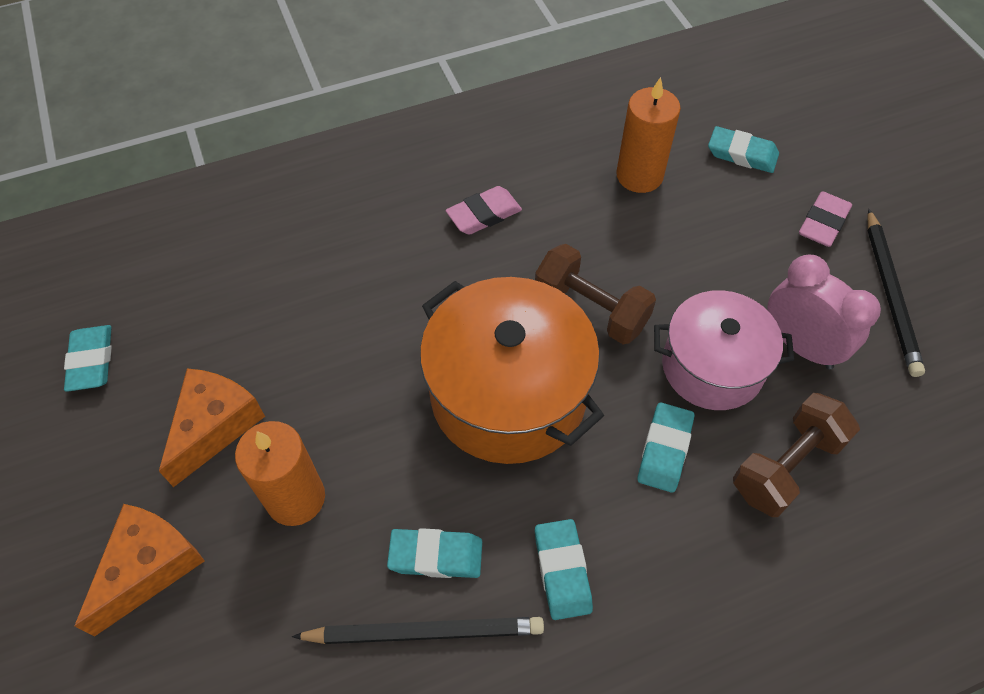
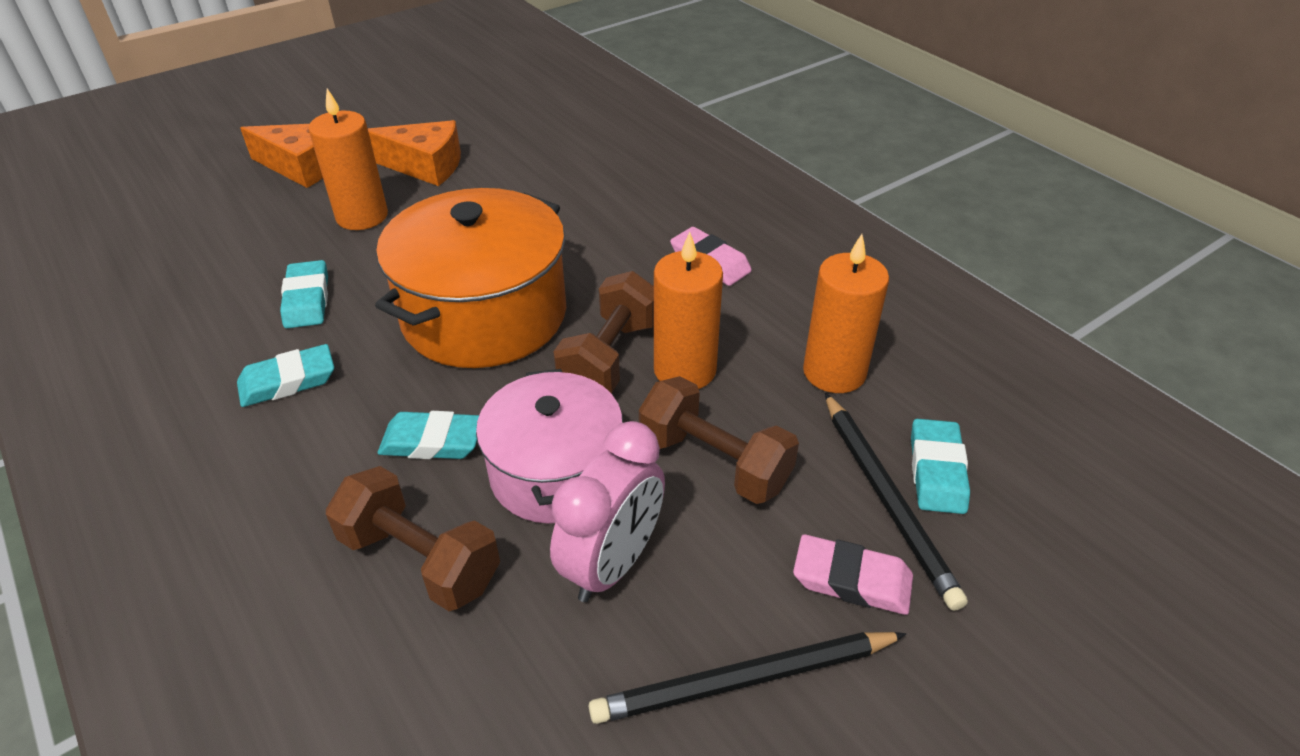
camera: 75 degrees right, 15 degrees down
(91, 361) = (476, 103): turquoise eraser -> none
(424, 631) = (235, 306): black pencil -> black pencil (887, 499)
(617, 263) = (685, 370): none -> orange candle
(717, 267) = (714, 462): none -> brown dumbbell

